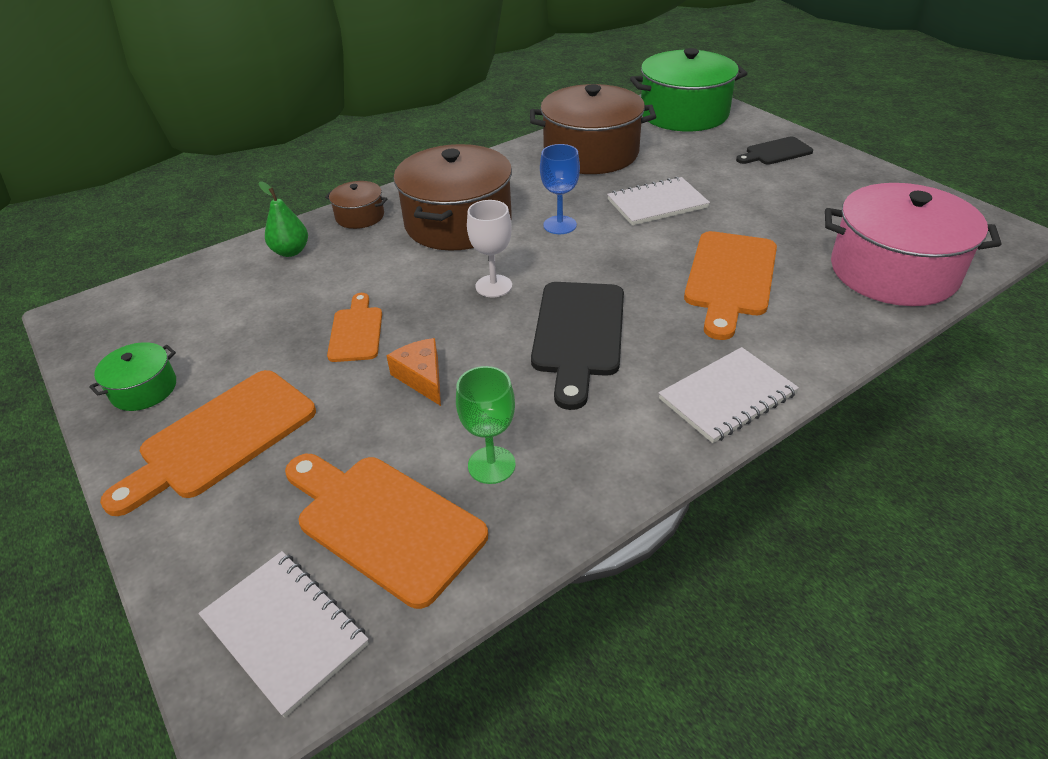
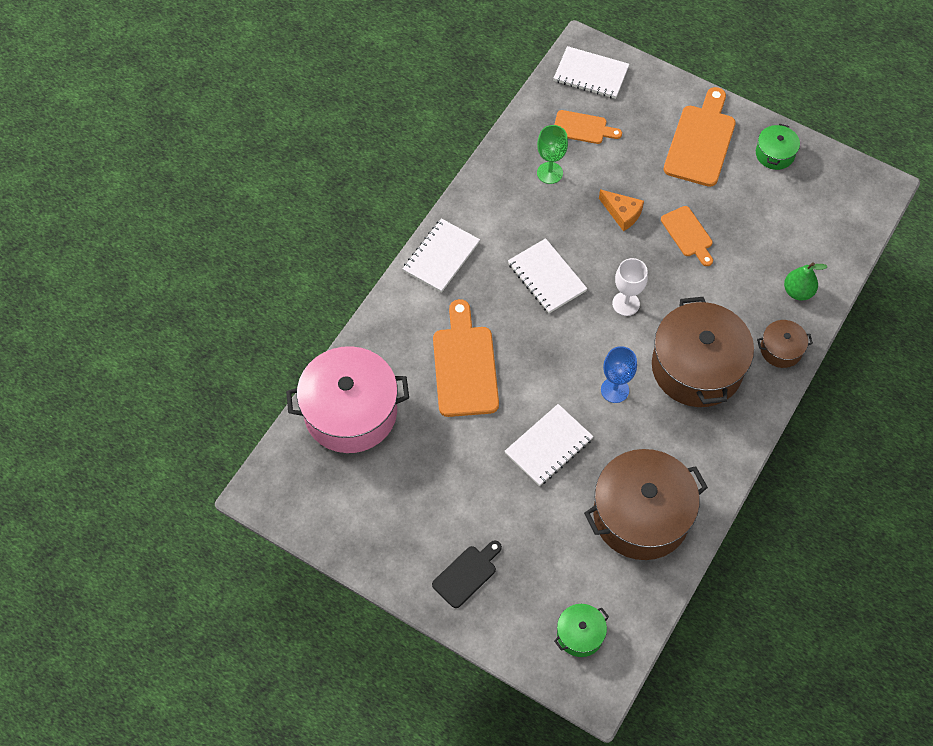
camera: 155 degrees right, 20 degrees up
(383, 523) = (583, 128): orange cutting board -> orange cutting board, size x0.58
(578, 334) = (546, 277): black cutting board -> white notebook
(684, 113) = (580, 634): green pot -> green pot, size x0.47

